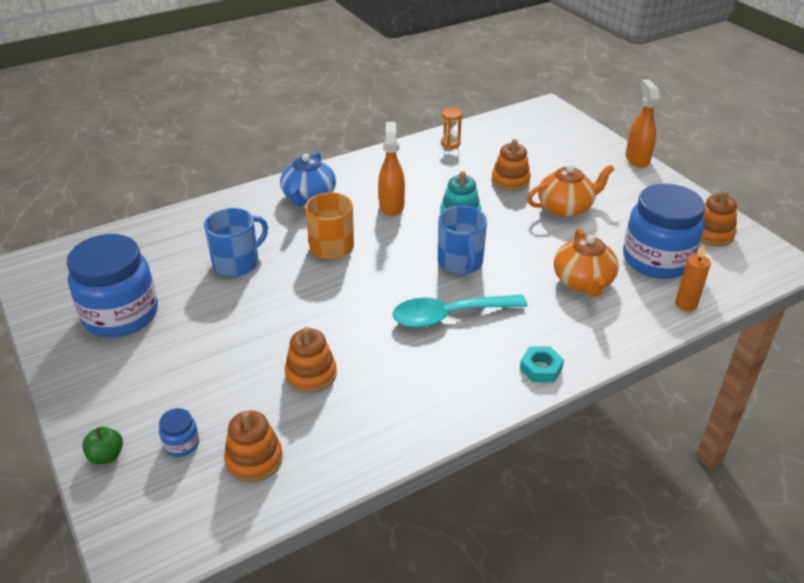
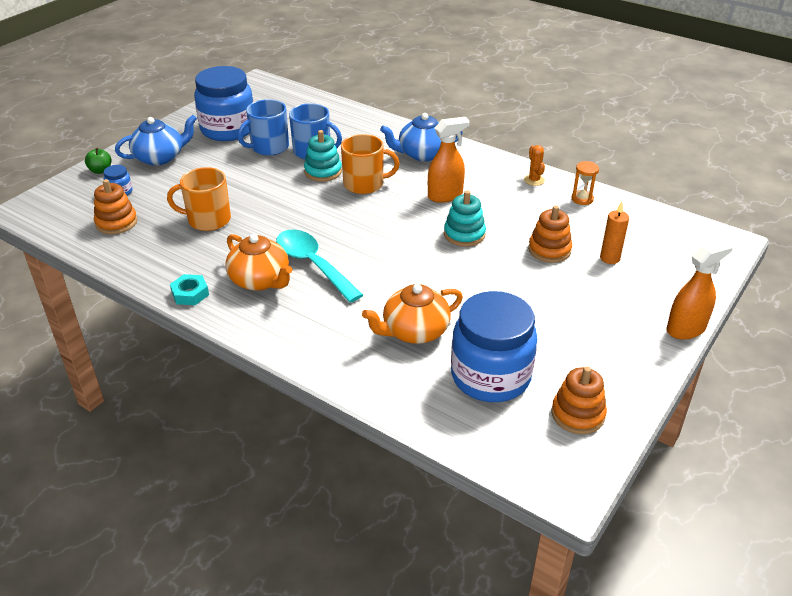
camera: 65 degrees right, 0 degrees up
(129, 389) = (160, 157): none -> blue teapot
(285, 266) = (323, 171): none -> turquoise stacking toy
(311, 374) = (208, 220): orange stacking toy -> orange mug
(405, 155) = (534, 180): none -> orange cactus
(460, 262) = (391, 252): blue mug -> blue mug (269, 147)
(540, 368) = (273, 330): turquoise nut -> turquoise nut (190, 294)
(566, 207) = (534, 295): orange teapot -> orange teapot (260, 280)
(686, 304) = (426, 410): orange candle -> orange candle (610, 258)

